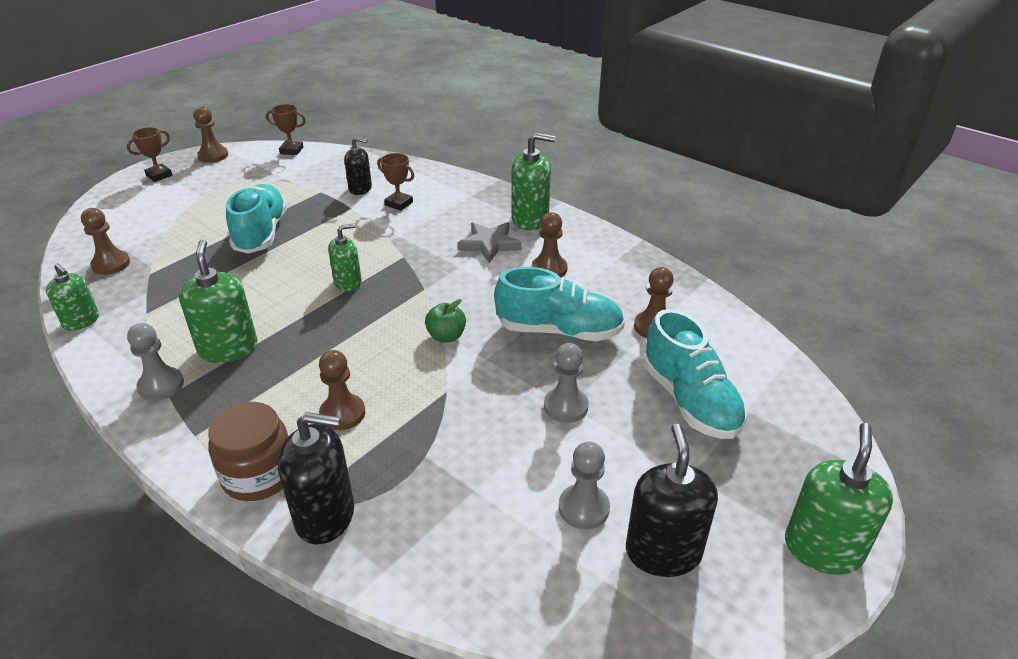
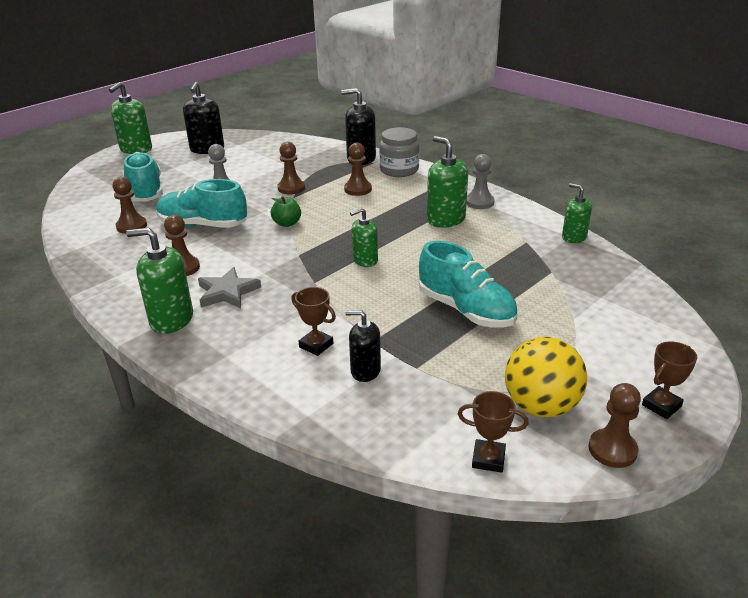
camera: 175 degrees left, 5 degrees down
(111, 264) = (597, 281): brown pawn -> brown pawn (291, 188)
(228, 348) = (446, 219): green soap dispenser -> green soap dispenser turned 150 degrees clockwise
(242, 173) = (541, 406): none -> yellow ball
(259, 474) = (399, 170): brown jar -> grey jar
(261, 233) = (466, 310): turquoise shoe -> turquoise shoe turned 45 degrees counterclockwise
(583, 508) = (235, 159): grey pawn -> none

